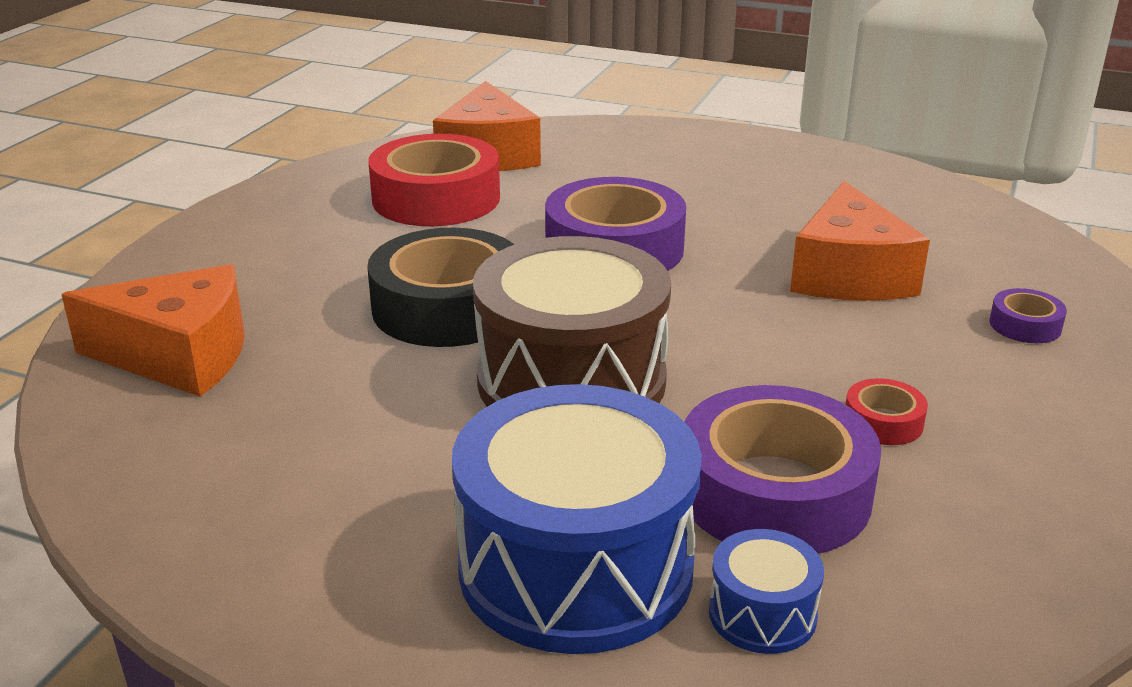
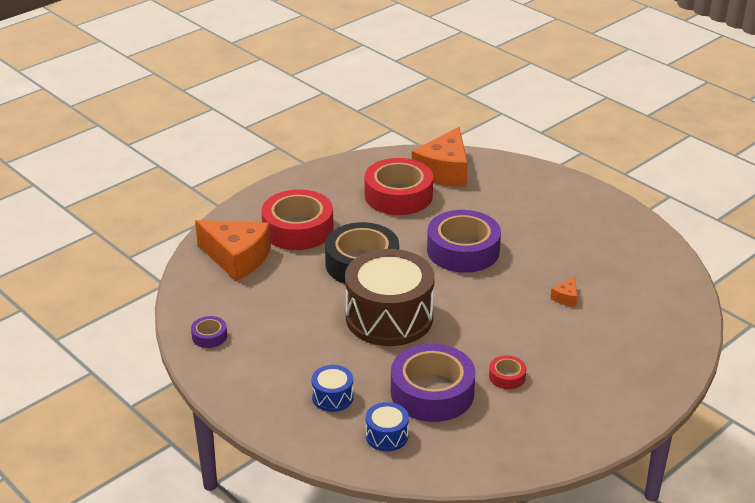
camera: 25 degrees right, 5 degrees up
(281, 281) = (298, 229): none -> red tape
(575, 567) = (332, 397): blue drum -> blue drum, size x0.44
(849, 274) = (566, 297): orange cheese -> orange cheese, size x0.41
(1025, 325) = (625, 350): purple tape -> purple tape (209, 336)

